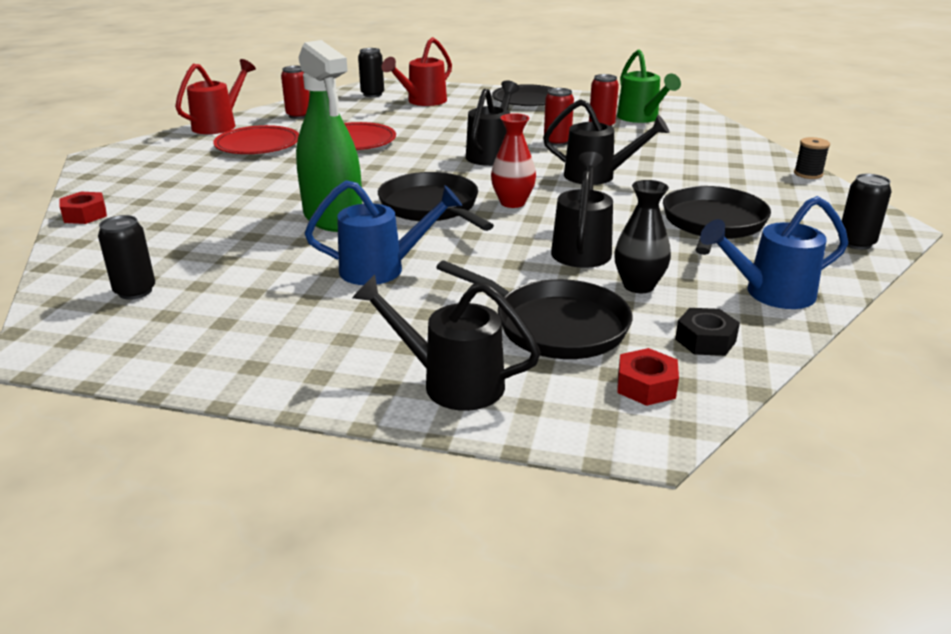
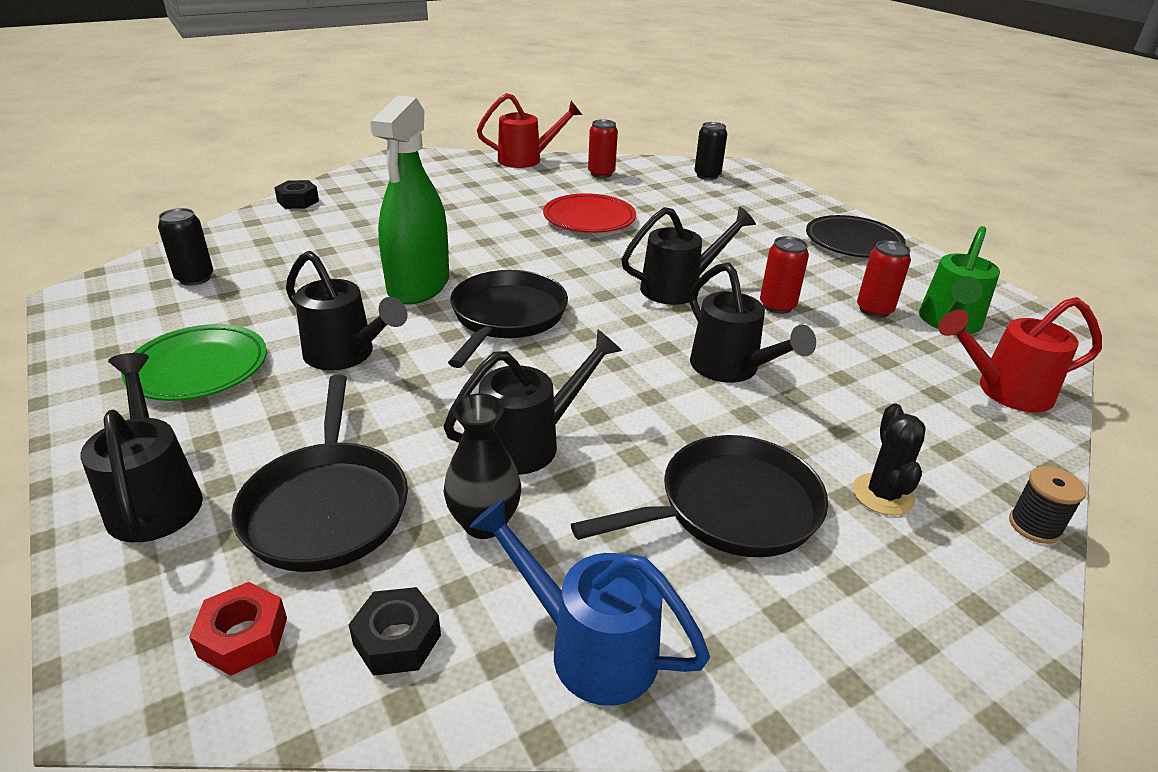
camera: 45 degrees right, 5 degrees up
(85, 215) = (298, 201): red nut -> black nut
(258, 145) = (513, 190): red plate -> none
(296, 325) = (198, 368): none -> green plate
(382, 269) = (346, 355): blue watering can -> black watering can
(422, 101) = (737, 201): red watering can -> red watering can (1004, 391)
(512, 203) = (581, 352): red vase -> none
(748, 190) = (882, 494): none -> black cactus
(856, 243) = (870, 675): black can -> none

